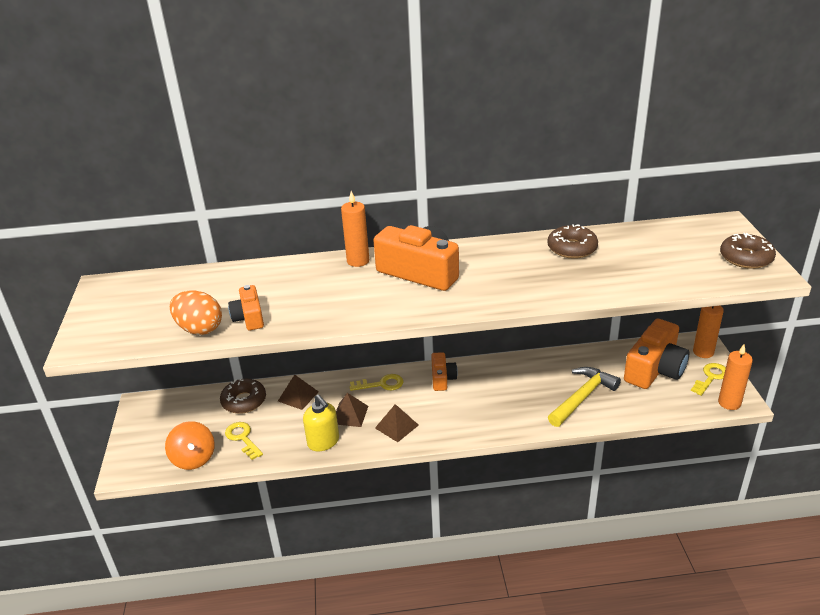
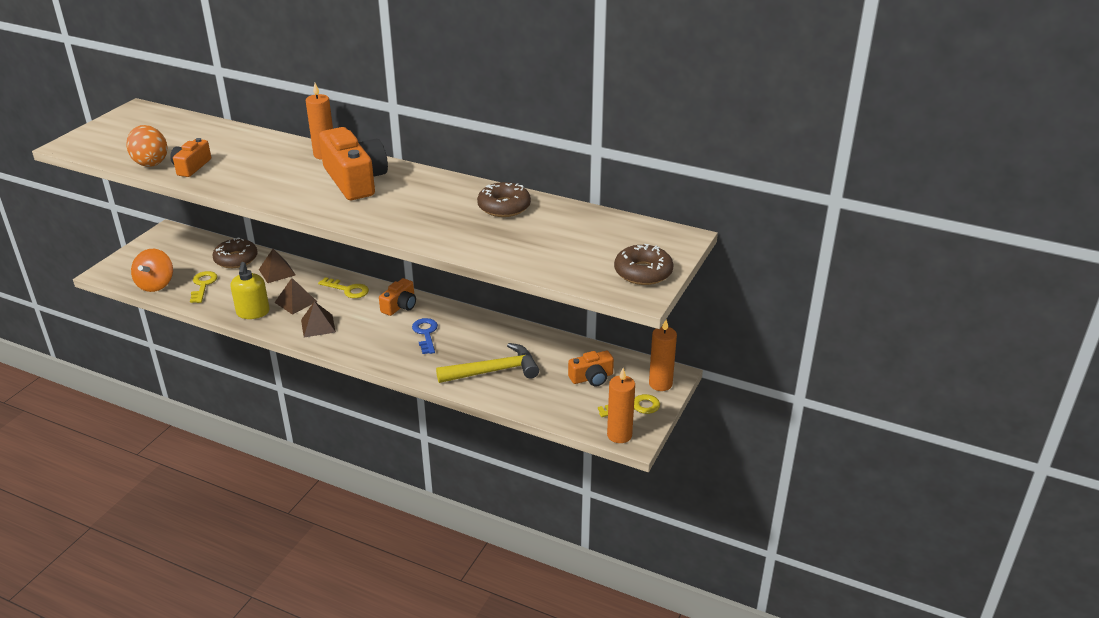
camera: 30 degrees right, 0 degrees up
(493, 392) = (426, 334): none -> blue key
(655, 369) = (592, 378): orange camera -> orange camera, size x0.53

